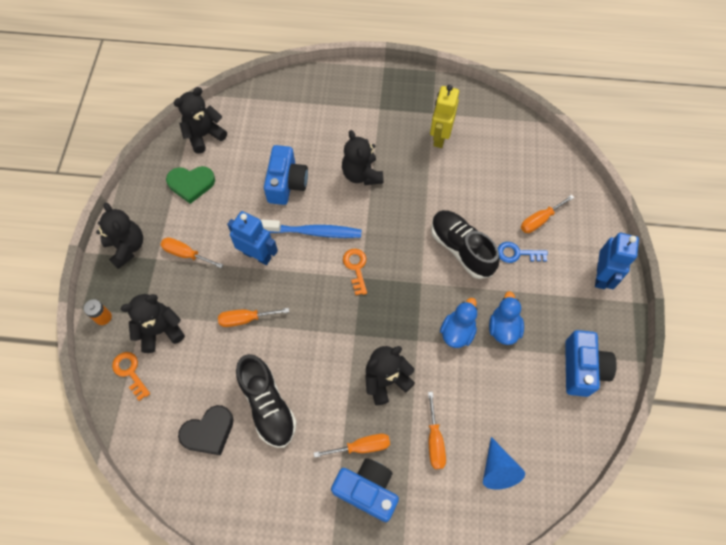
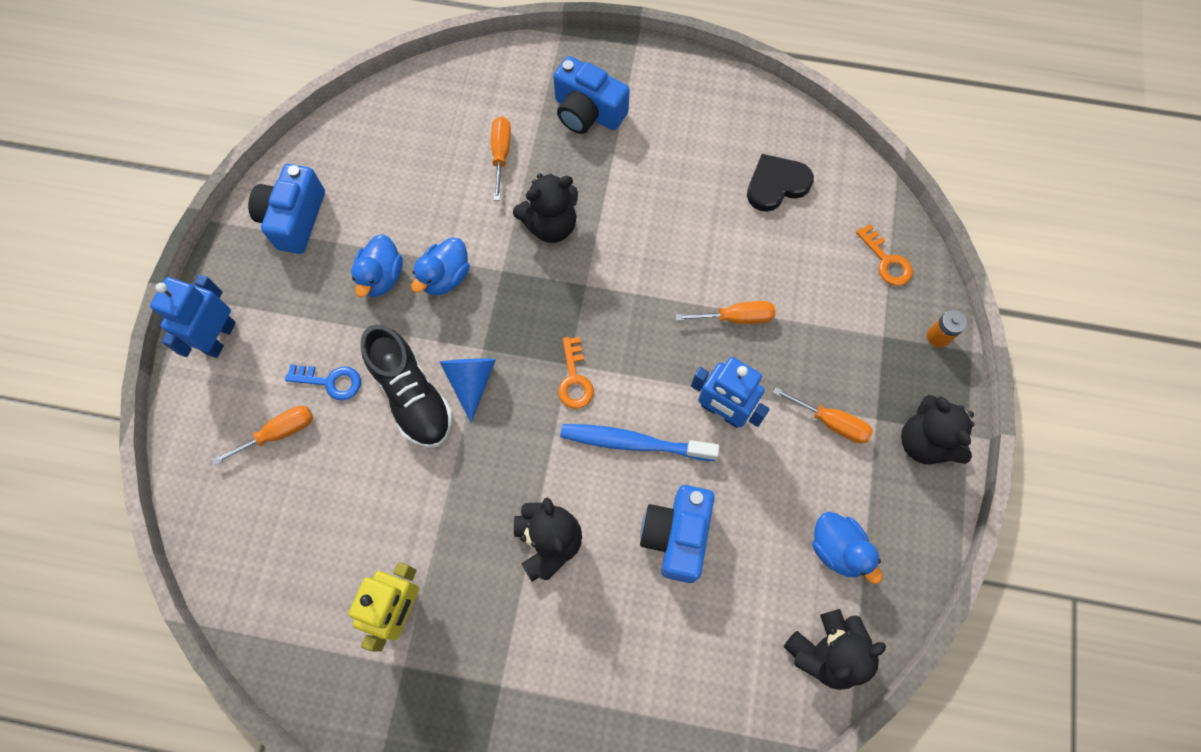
camera: 175 degrees left, 5 degrees up
(160, 330) = (854, 311): black teddy bear -> none
(191, 184) = (837, 549): green heart -> blue duck
(268, 405) = (703, 208): black shoe -> none
(361, 447) = (590, 155): orange screwdriver -> none
(497, 469) = (433, 120): blue cone -> blue cone (471, 381)

